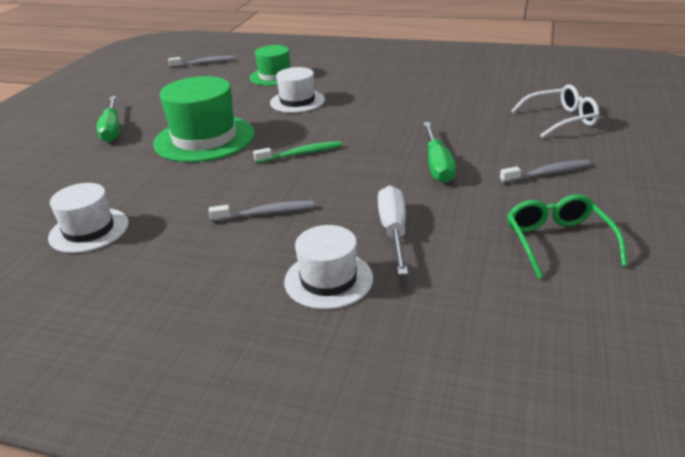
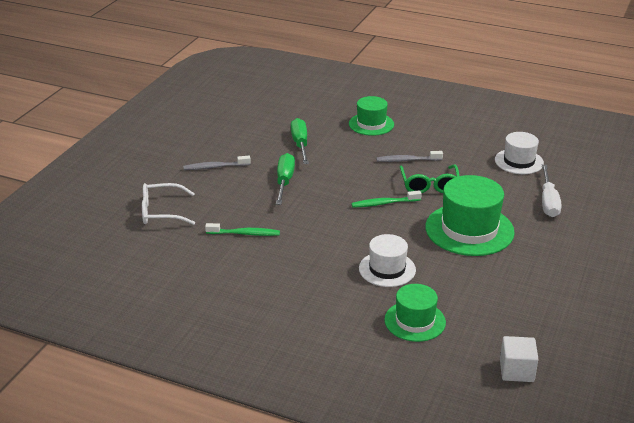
camera: 175 degrees left, 0 degrees up
(112, 129) = (564, 253): green screwdriver -> green screwdriver (300, 144)
(204, 63) = (516, 370): grey toothbrush -> white cube
(328, 280) = (371, 124): white hat -> green hat
(393, 231) = (331, 142): white screwdriver -> white screwdriver (548, 202)
(451, 111) = (245, 234): none -> green toothbrush
(558, 242) = (245, 129): green glasses -> green glasses (429, 185)

